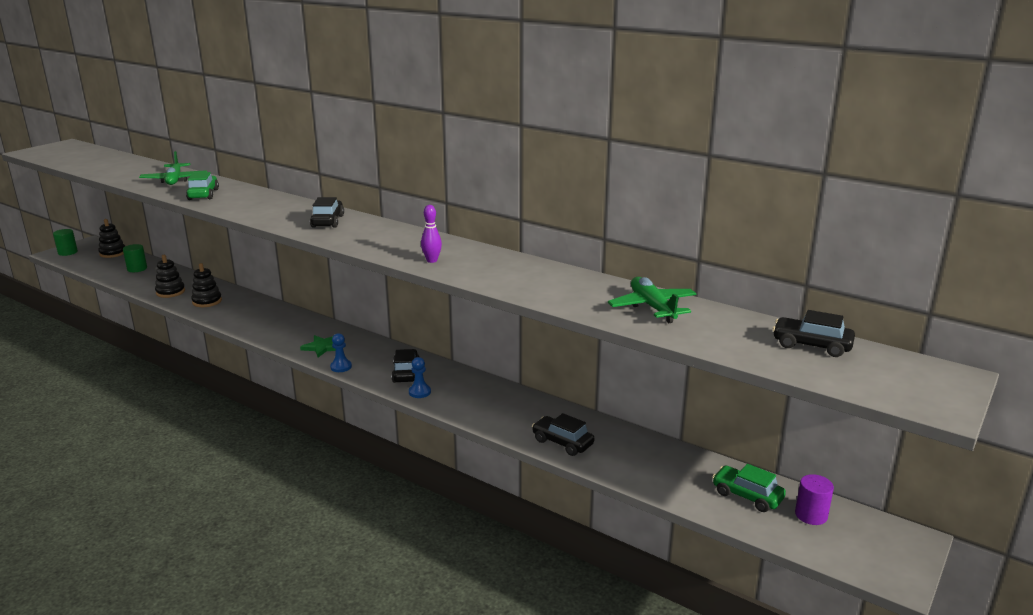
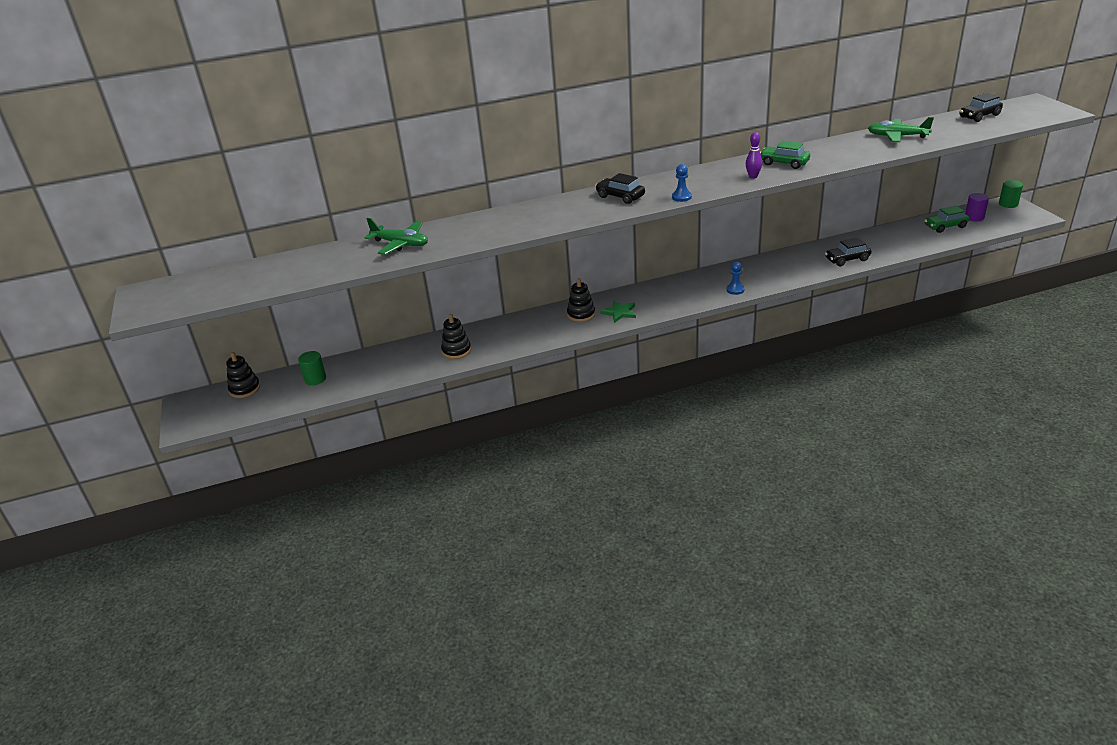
camera: 50 degrees left, 10 degrees up
(67, 252) = (195, 418): green cylinder -> green cylinder (1008, 204)
(170, 292) = (406, 367): black stacking toy -> black stacking toy (581, 314)
(203, 194) = (470, 235): green car -> green car (784, 163)
(341, 367) = (663, 311): blue pawn -> blue pawn (681, 197)
(406, 373) = (701, 288): black car -> none

